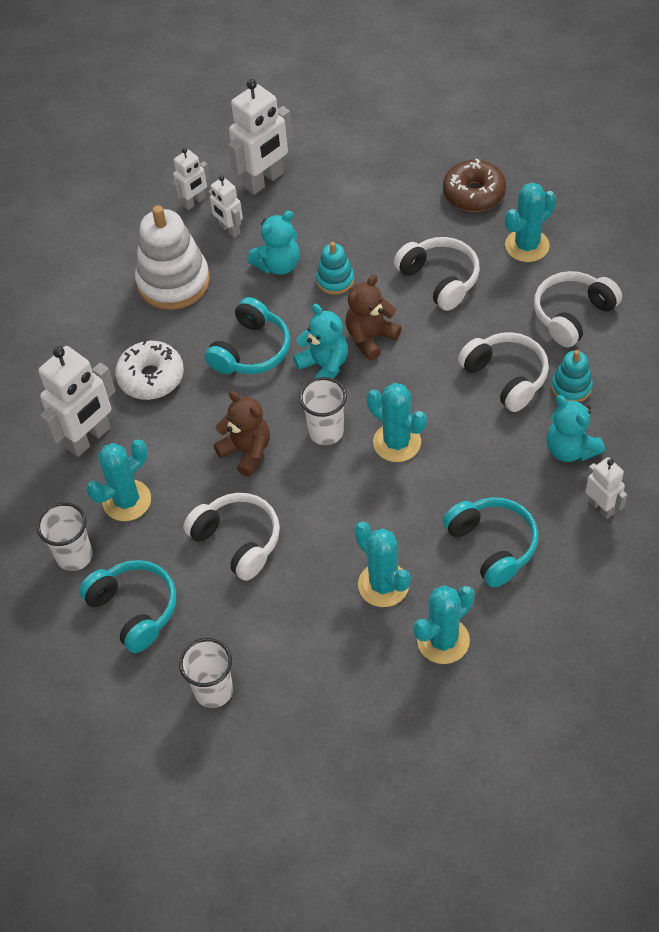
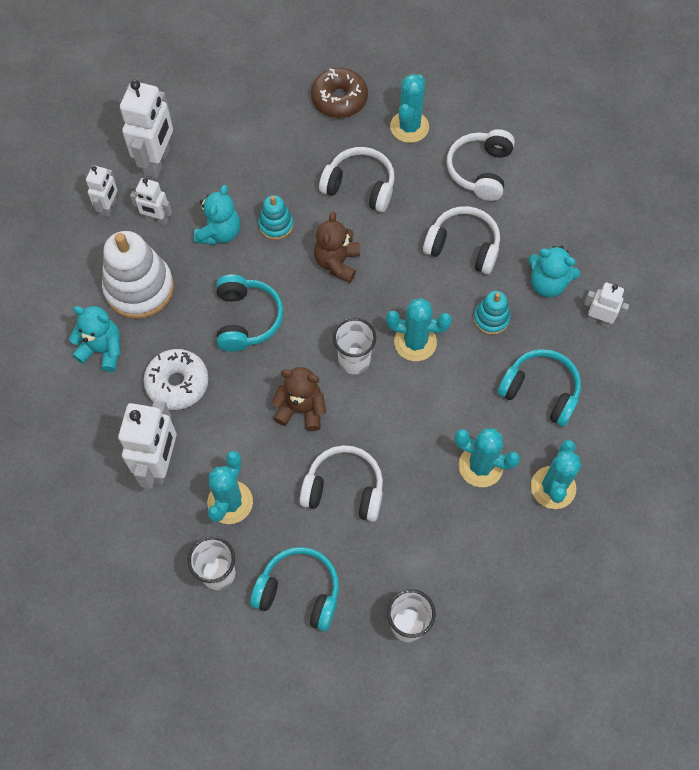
camera: 35 degrees left, 10 degrees up
(324, 366) = (316, 305): turquoise teddy bear -> turquoise teddy bear (103, 350)
(571, 387) = (517, 232): turquoise stacking toy -> turquoise stacking toy (491, 318)

